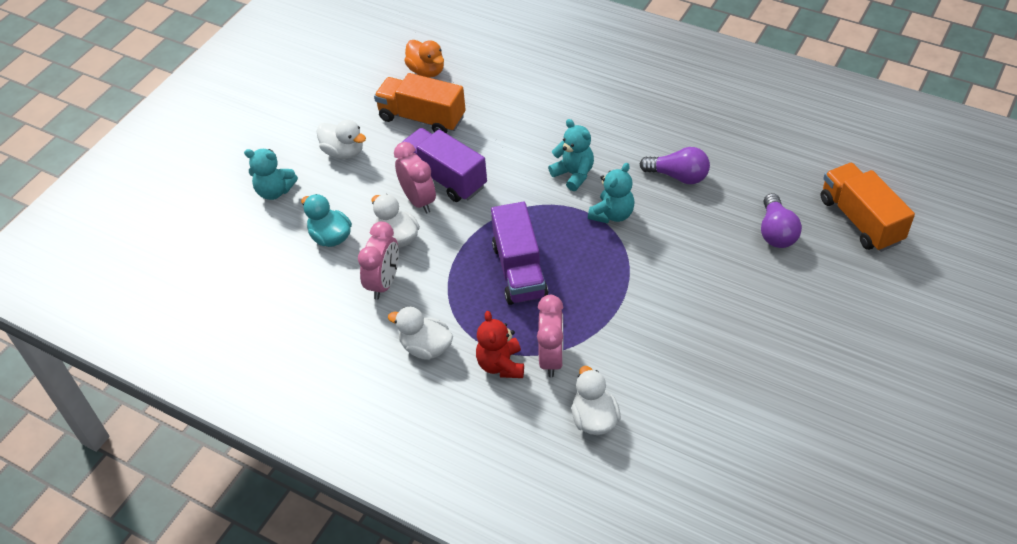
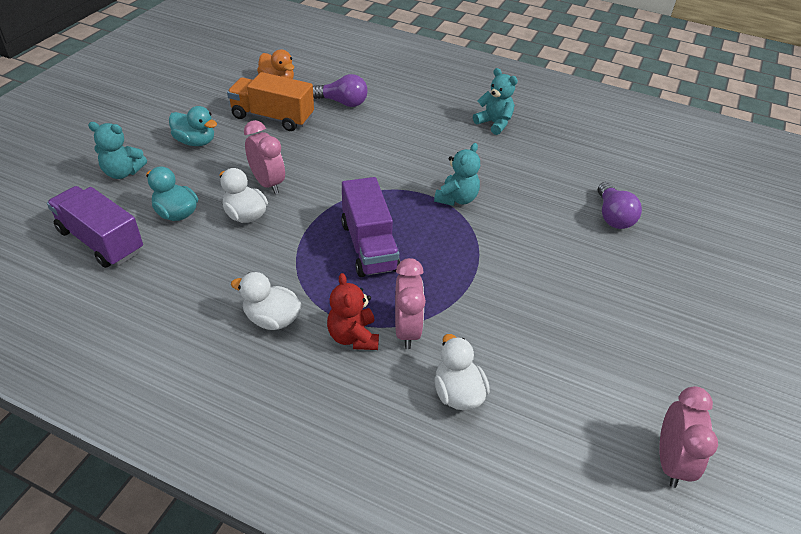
camera: 10 degrees left, 5 degrees down
(344, 152) = (195, 142): white duck -> turquoise duck
(384, 283) = (229, 256): pink clock -> pink clock (670, 461)
(445, 177) = (294, 165): purple truck -> purple truck (101, 241)
(573, 174) = (417, 165): turquoise teddy bear -> turquoise teddy bear (494, 123)
(678, 176) = (514, 169): purple light bulb -> purple light bulb (342, 102)
(860, 220) = (687, 208): orange truck -> none

